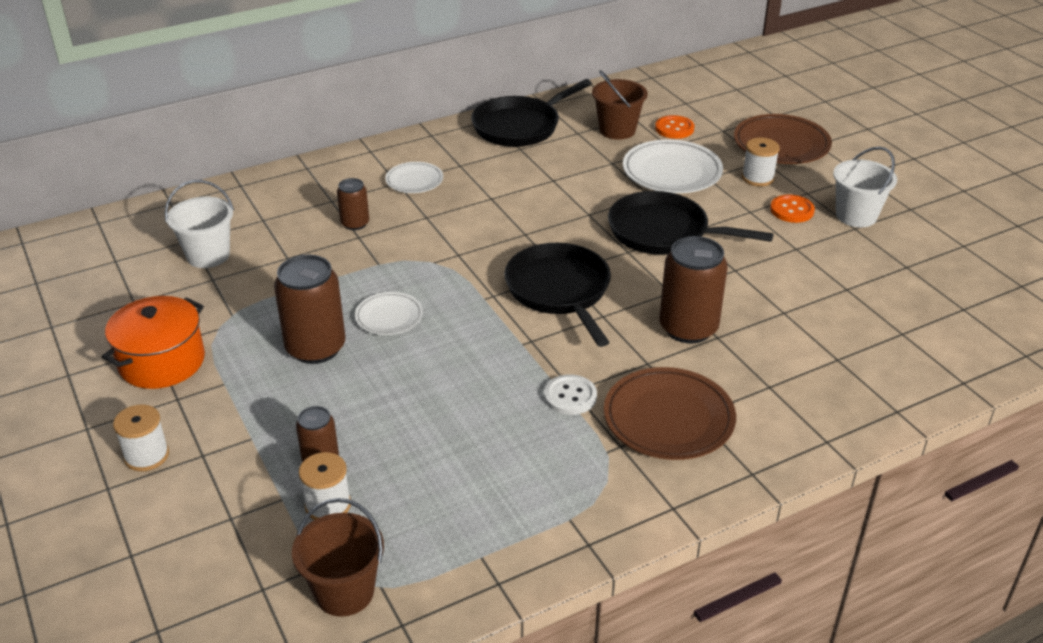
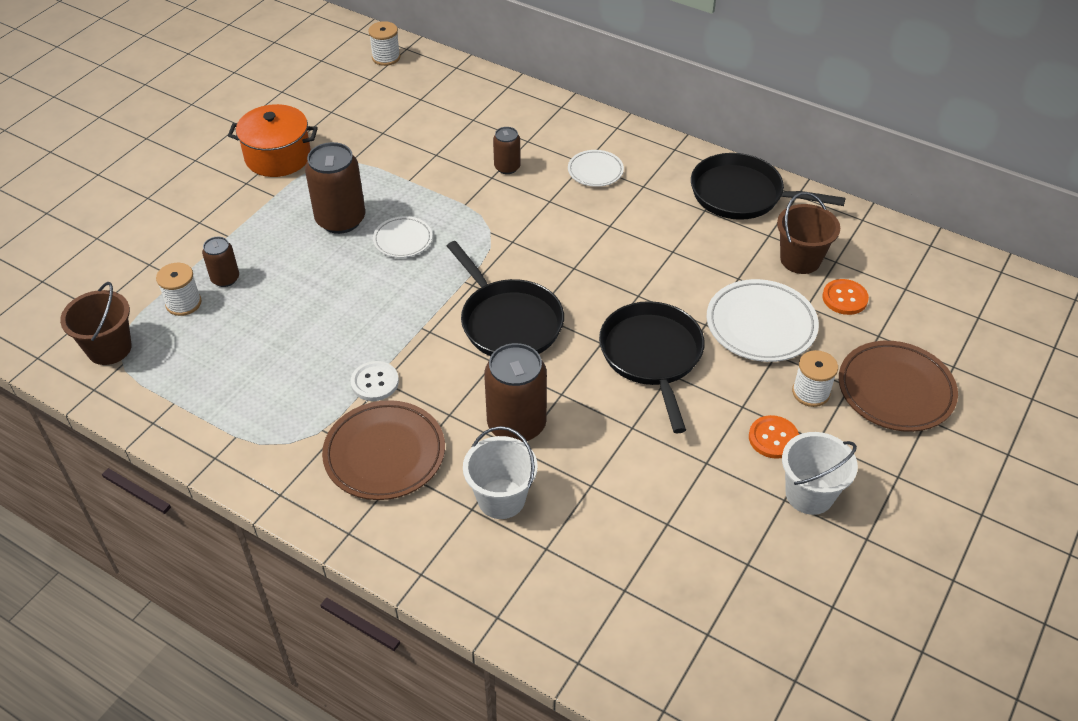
camera: 60 degrees right, 10 degrees up
(146, 455) = (184, 198): white spool -> white spool (386, 57)
(208, 255) = (408, 116): white bucket -> white bucket (501, 499)
(560, 291) = (508, 322): black pan -> black pan turned 105 degrees clockwise

